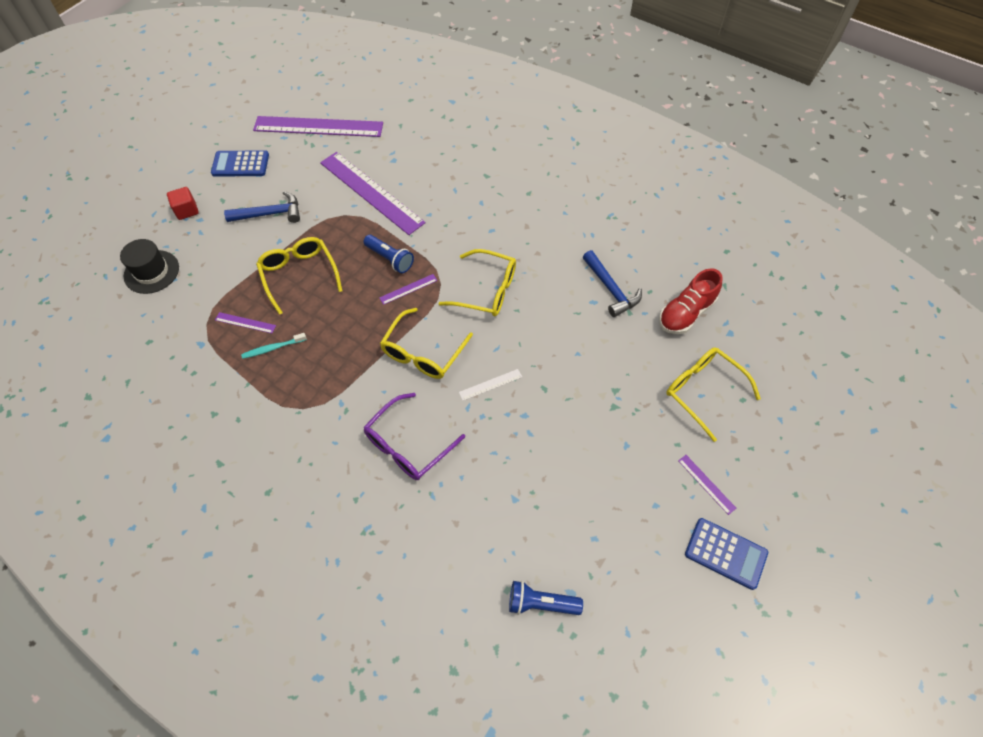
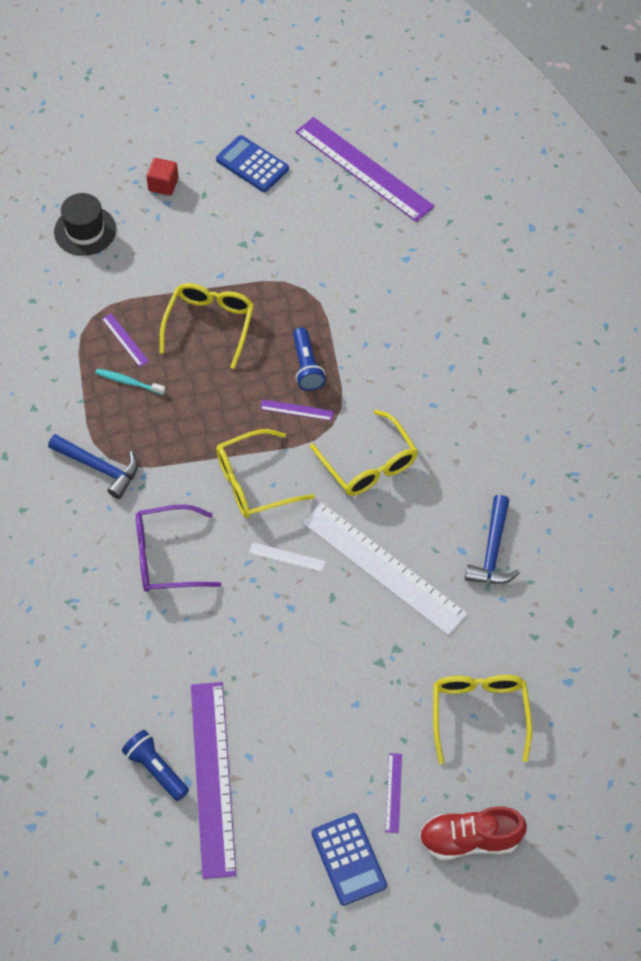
camera: 40 degrees right, 0 degrees up
(270, 214) = (235, 240): blue hammer -> blue hammer (99, 467)
(371, 192) = (351, 281): purple ruler -> purple ruler (212, 778)
(558, 346) = (383, 568): none -> white ruler
(685, 313) = (543, 629): red shoe -> red shoe (469, 839)

